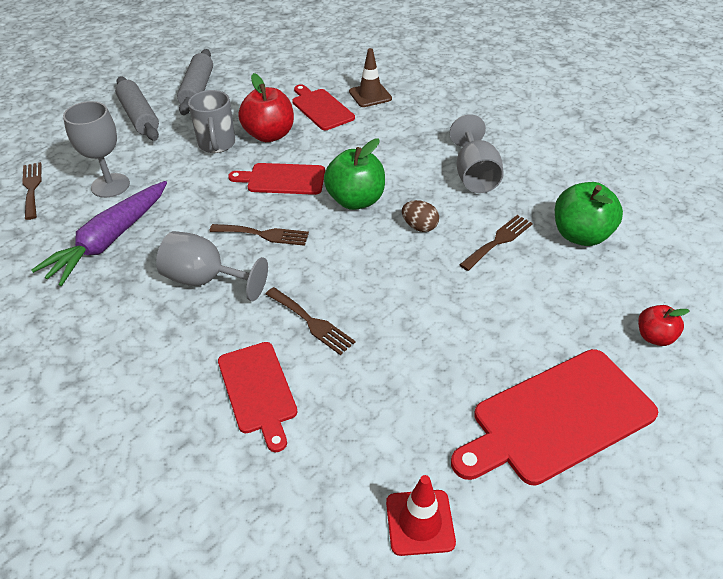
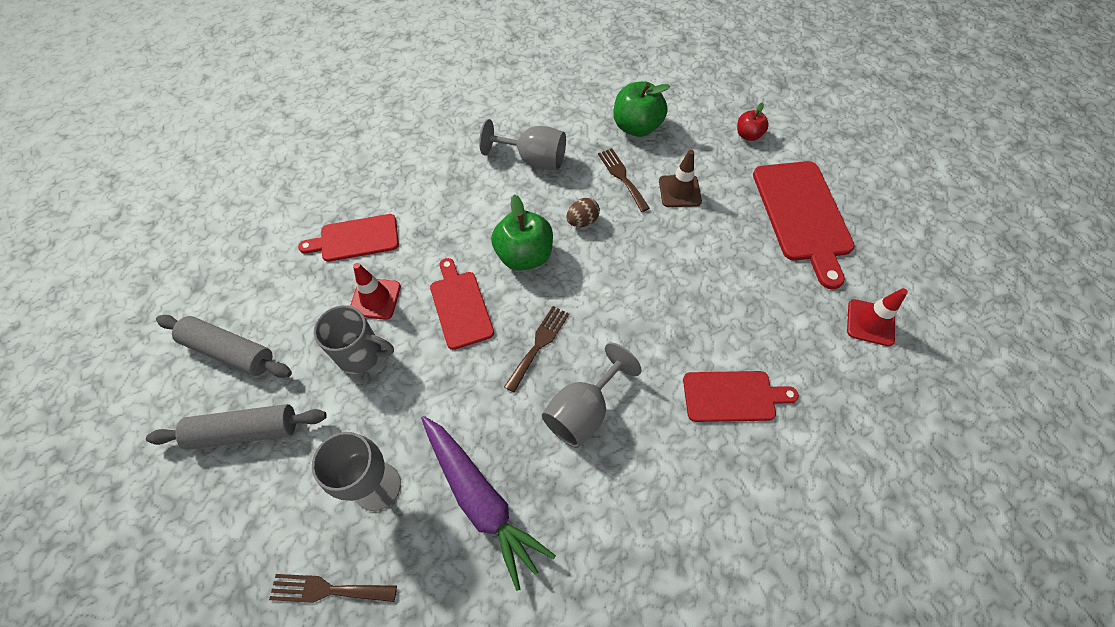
camera: 70 degrees left, 15 degrees up
(269, 135) = (375, 298): red apple -> red traffic cone
(282, 179) = (460, 306): red cutting board -> red cutting board turned 135 degrees clockwise
(311, 322) = (669, 336): brown fork -> none
(370, 95) = (360, 190): brown traffic cone -> brown traffic cone (679, 191)

